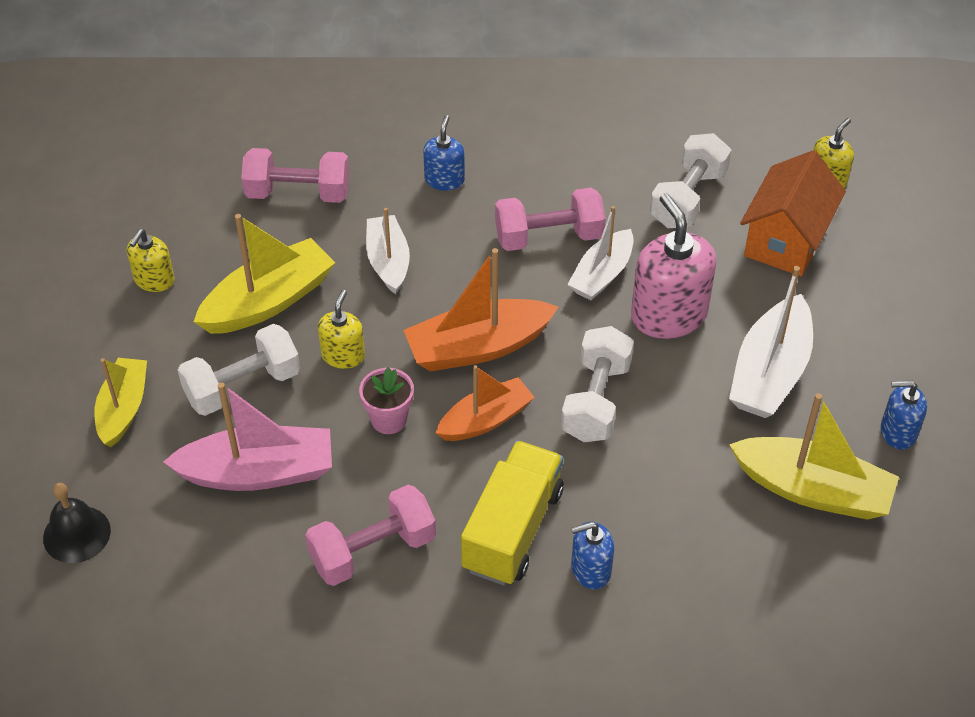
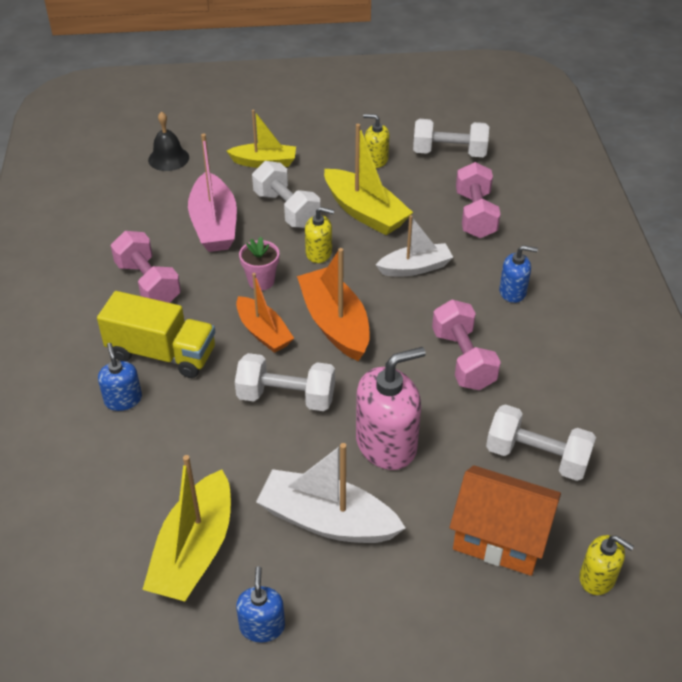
camera: 85 degrees right, 5 degrees down
(160, 201) = (449, 153): none -> white dumbbell
(602, 274) = (426, 396): white boat -> none

